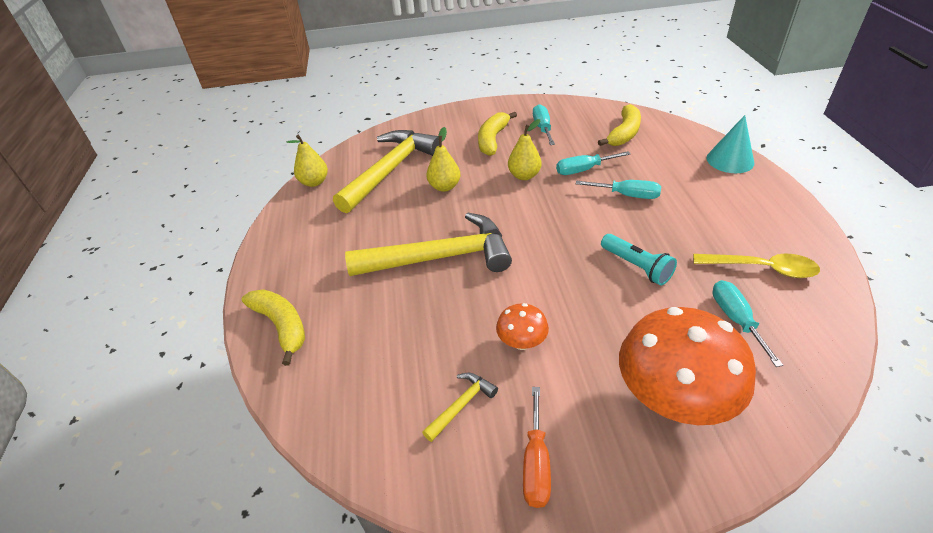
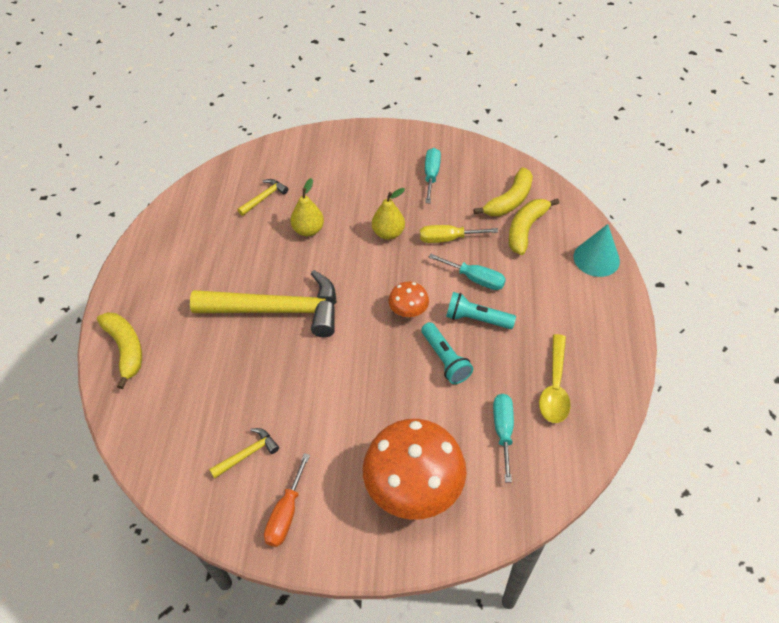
camera: 10 degrees right, 10 degrees up
(314, 182) = (189, 197): yellow pear -> none
(390, 170) = (264, 198): yellow hammer -> yellow hammer, size x0.42
(493, 139) = (376, 180): yellow banana -> yellow banana (526, 229)
(522, 342) = (315, 410): orange mushroom -> orange mushroom (408, 311)
(583, 170) = (448, 239): turquoise screwdriver -> yellow screwdriver
(648, 226) = (477, 319): none -> turquoise flashlight
(762, 268) = (555, 387): yellow spoon -> yellow spoon turned 75 degrees clockwise

